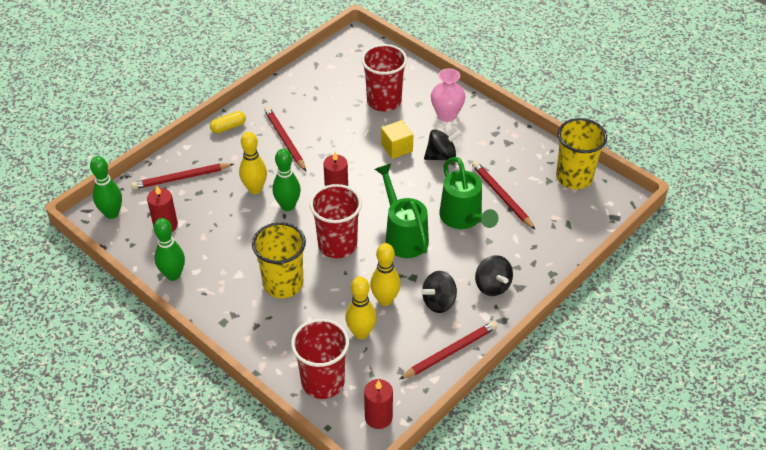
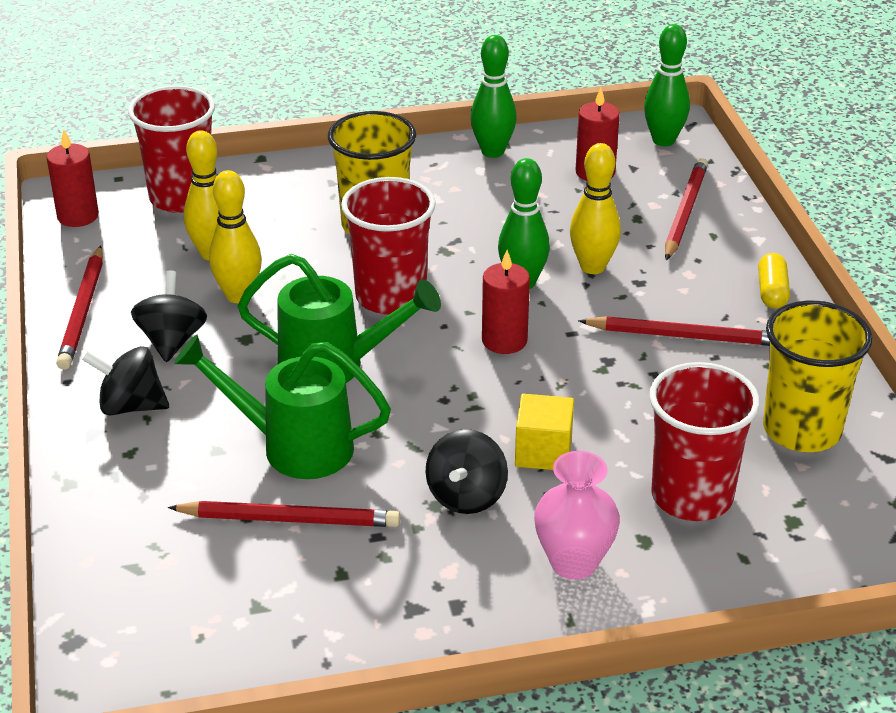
camera: 125 degrees right, 10 degrees down
(574, 177) = (224, 649): yellow cup -> yellow cup (802, 430)

